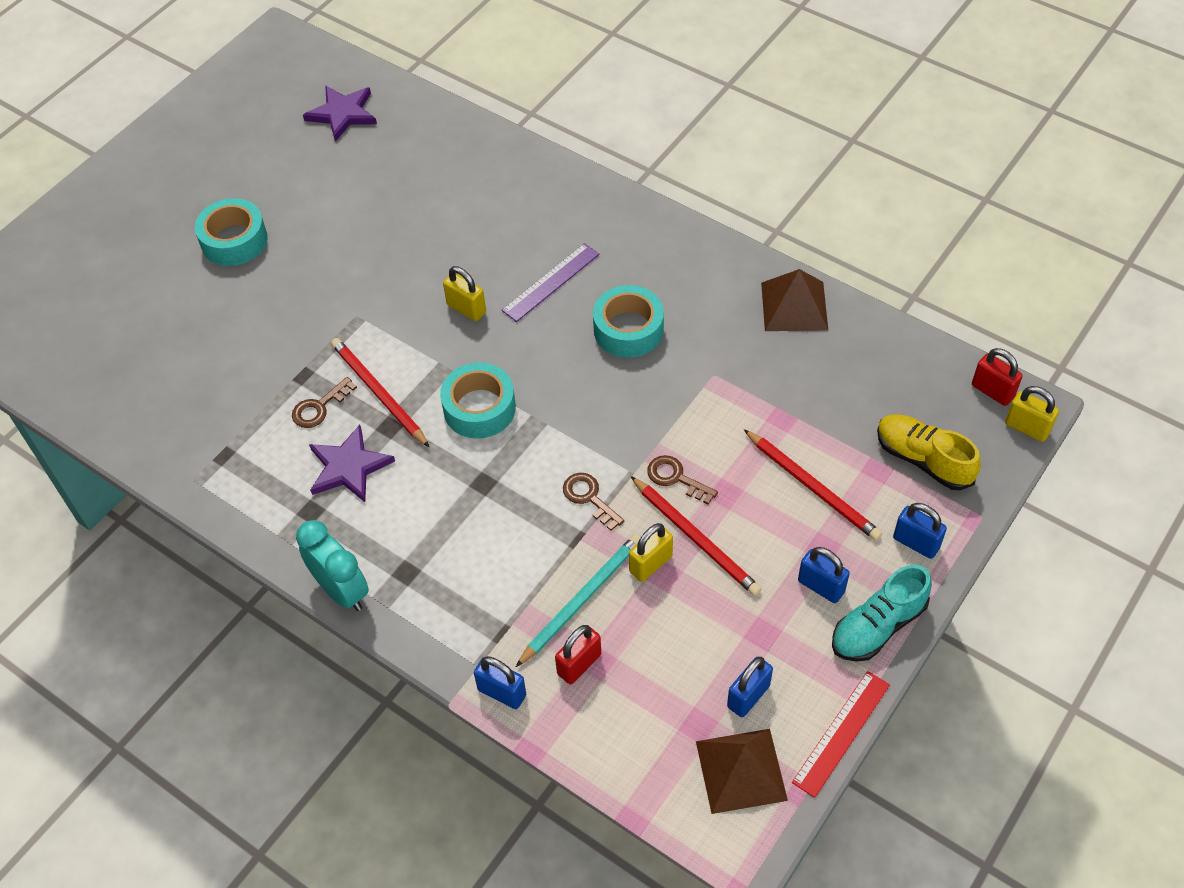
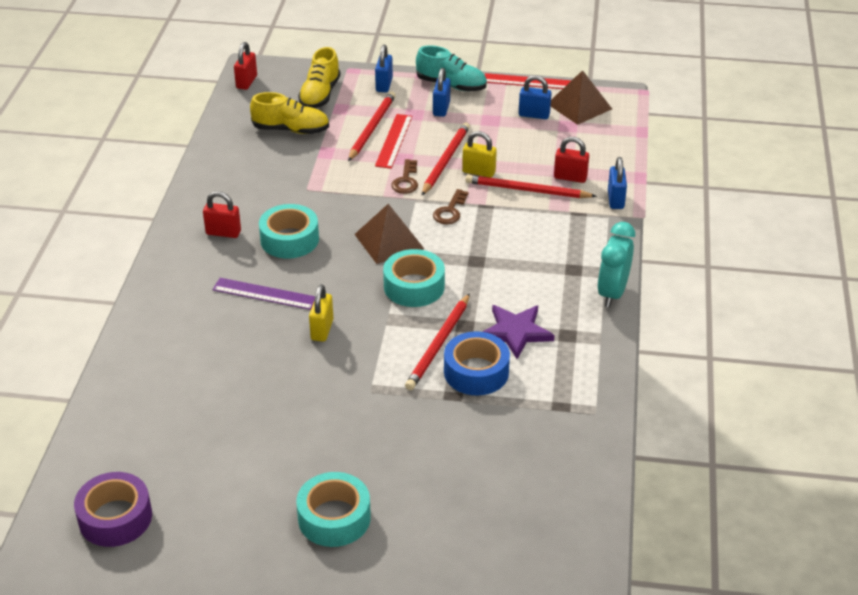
camera: 120 degrees left, 15 degrees down
(319, 407) = (476, 372): brown key -> blue tape
(343, 114) = (115, 518): purple star -> purple tape
(581, 599) = (527, 190): turquoise pencil -> red pencil
(675, 278) = (223, 233): none -> red padlock
(770, 499) = (393, 141): none -> red ruler
(794, 306) = (219, 172): brown pyramid -> brown pyramid (389, 241)
(851, 401) = (291, 130): none -> yellow shoe
(1027, 428) = (268, 66): yellow padlock -> none

